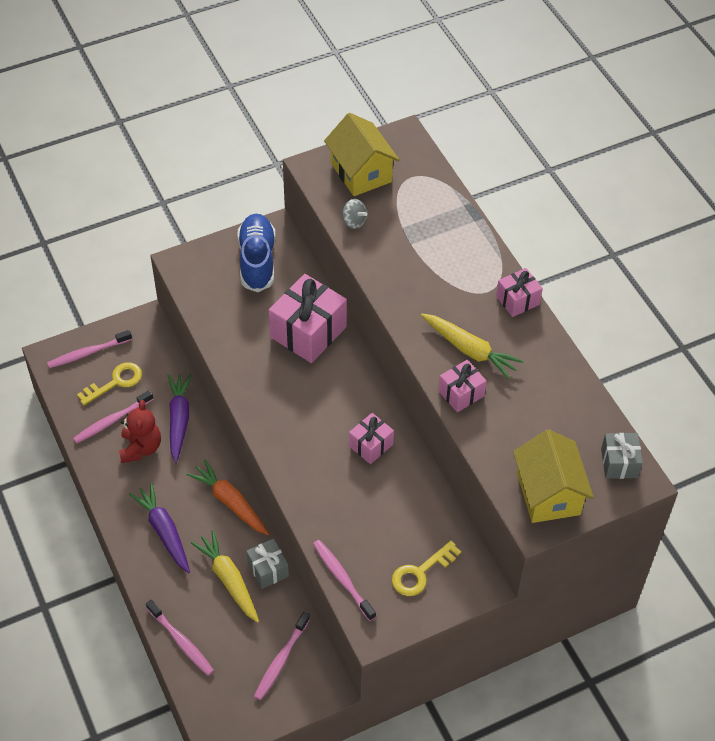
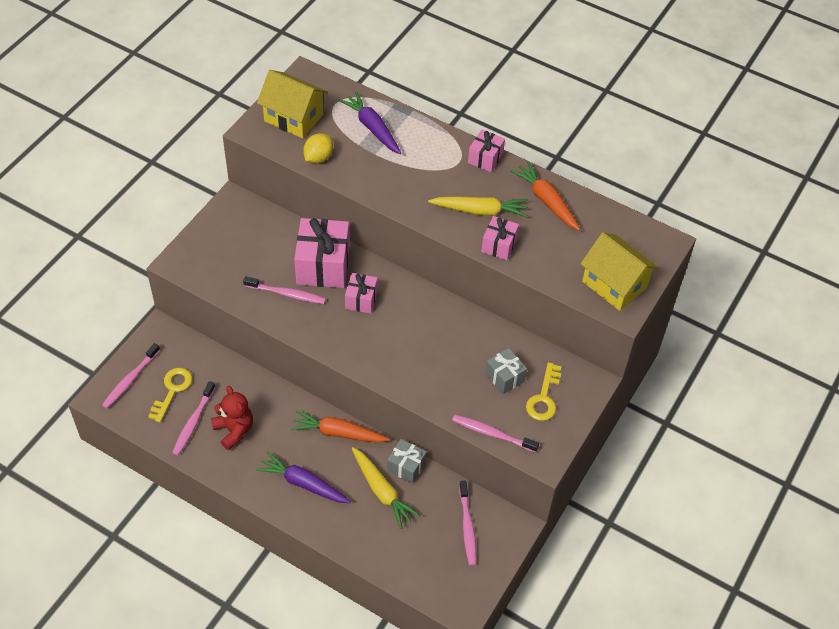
camera: 35 degrees left, 0 degrees up
(179, 419) = (248, 392): purple carrot -> purple carrot (372, 128)
(181, 641) = (382, 558): pink toothbrush -> pink toothbrush (286, 294)
(228, 580) = (382, 491): yellow carrot -> yellow carrot turned 150 degrees counterclockwise
(257, 260) = (239, 231): blue shoe -> none
(354, 222) = (318, 157): grey spinning top -> yellow lemon
(371, 445) = (436, 325): pink gift -> pink gift (361, 300)
(546, 373) = (546, 201): none -> orange carrot
(619, 463) = (644, 238): grey gift -> grey gift (504, 377)

